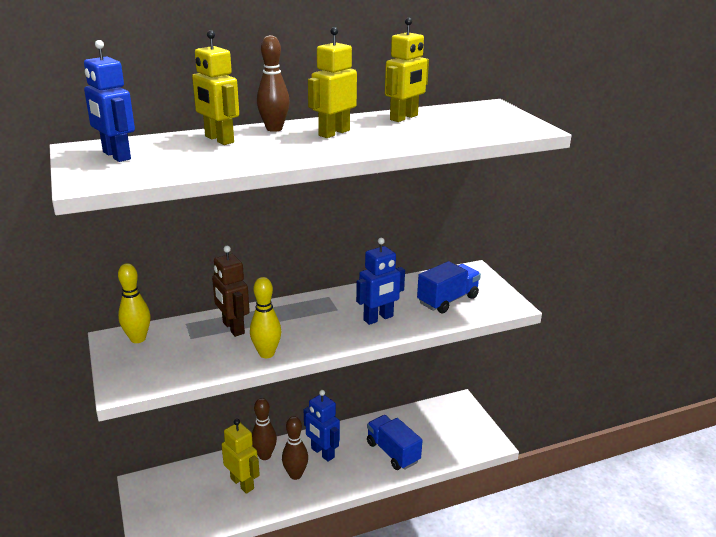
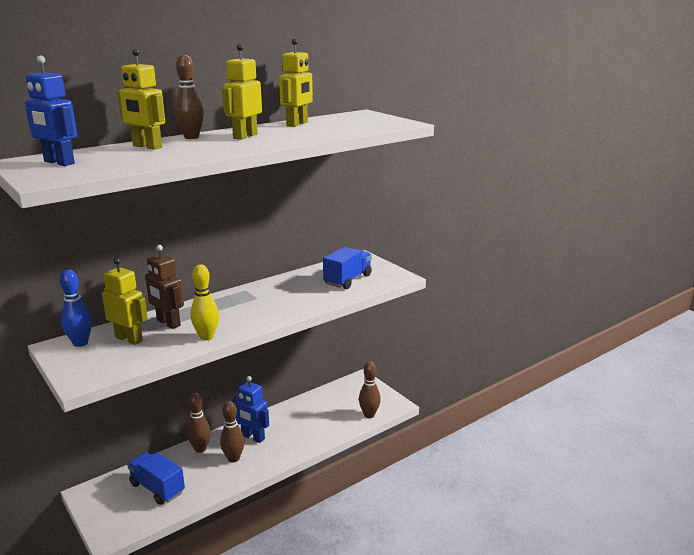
camera: 15 degrees left, 5 degrees down
(138, 339) = (80, 343): yellow bowling pin -> blue bowling pin
(242, 483) = (186, 474): yellow robot -> yellow robot (129, 339)
(378, 318) = (295, 299): blue robot -> none
(393, 452) = (314, 426): blue truck -> blue truck (157, 488)
(457, 450) = (369, 415): none -> brown bowling pin

